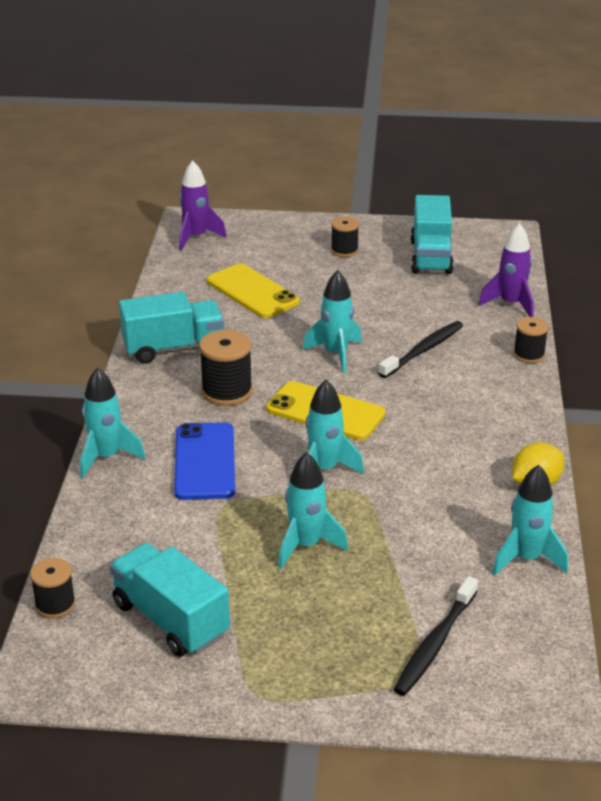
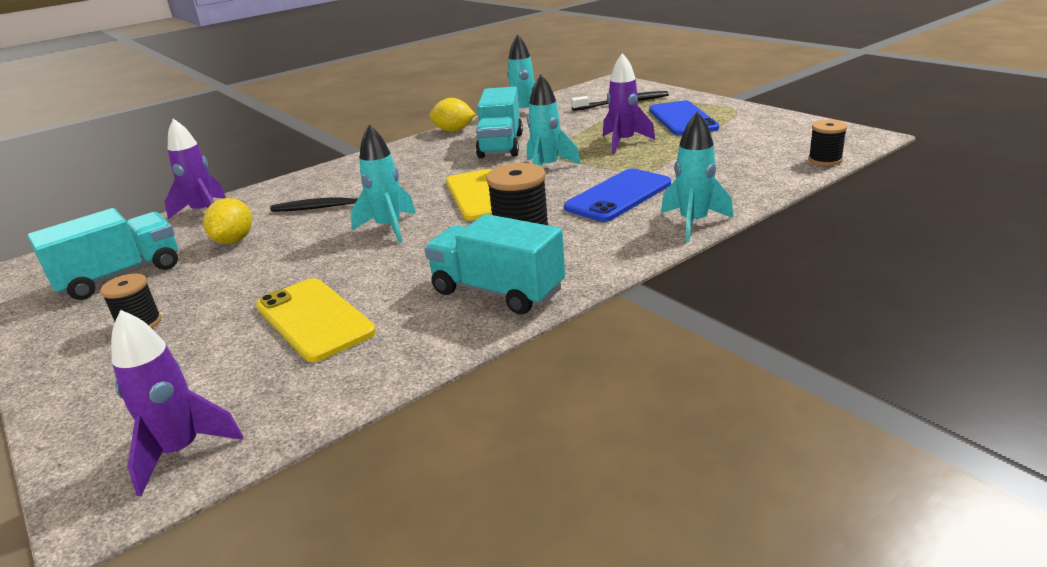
camera: 130 degrees left, 5 degrees down
(170, 620) = (751, 138): turquoise truck -> turquoise truck (501, 145)
(252, 291) = (314, 319): yellow phone -> yellow phone turned 45 degrees counterclockwise
(299, 631) = (682, 119): none -> blue phone
(306, 545) = (623, 142): turquoise rocket -> purple rocket
(424, 300) = (234, 240): none -> yellow lemon
(529, 355) = (291, 180): black spool -> none

